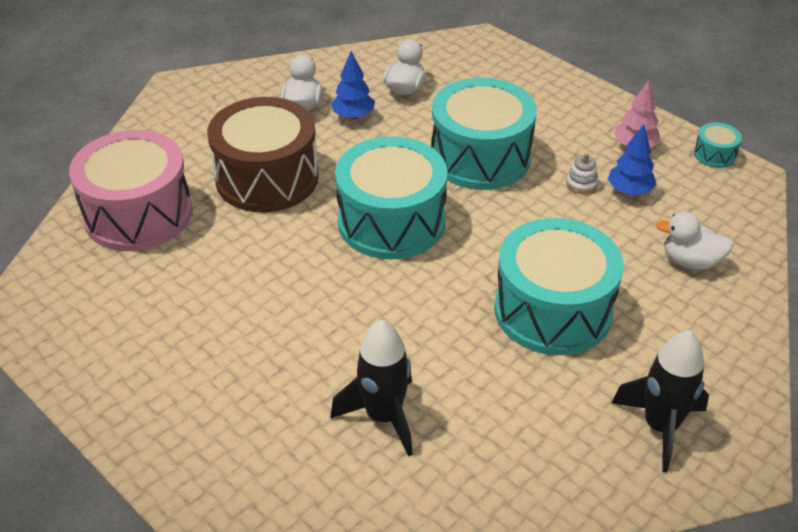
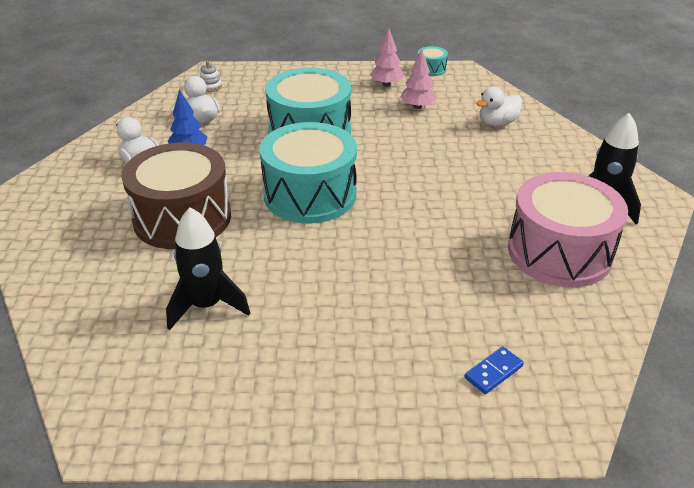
camera: 45 degrees left, 5 degrees down
(138, 214) = (110, 298): pink drum -> pink drum (559, 252)
(304, 488) = (493, 372): none -> blue domino
(383, 416) = (473, 299): black rocket -> black rocket (206, 305)
(553, 310) = (471, 185): turquoise drum -> none
(581, 184) = (388, 116): white stacking toy -> white stacking toy (210, 87)
(629, 191) = (417, 106): blue tree -> pink tree

